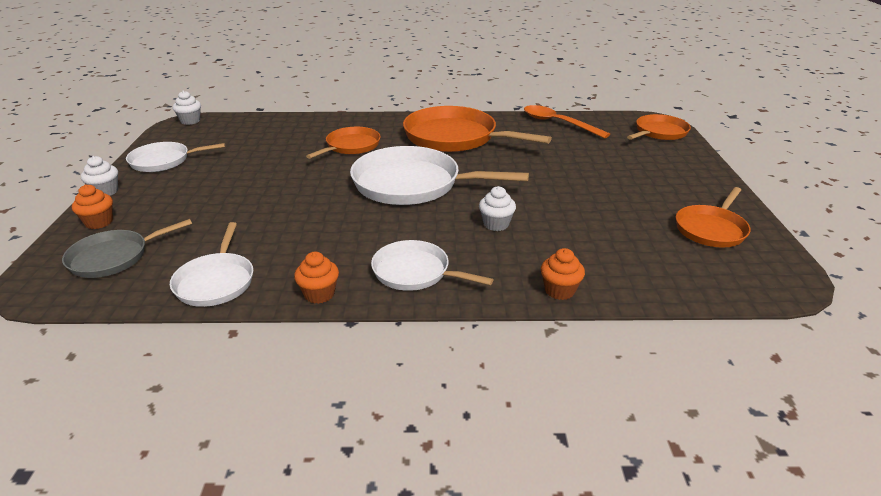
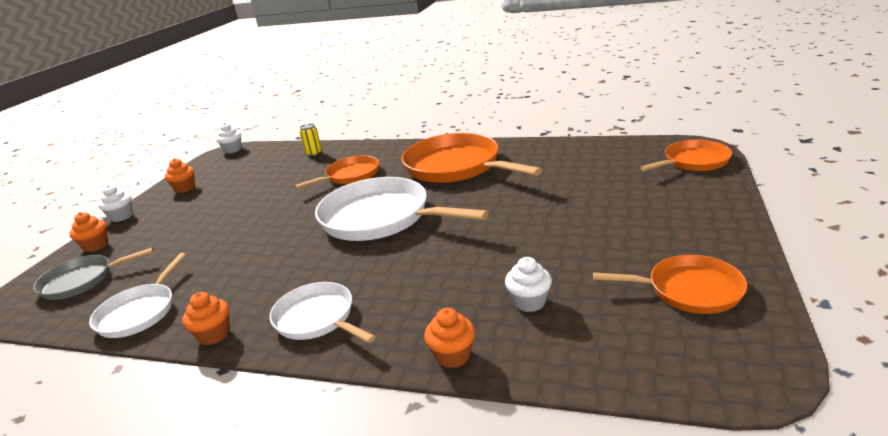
camera: 20 degrees right, 5 degrees down
(163, 161) = (185, 188): white pan -> orange cupcake
(293, 125) = (314, 153): none -> yellow can
(496, 224) = (435, 268): white cupcake -> white cupcake (529, 302)
(558, 123) = (577, 151): orange spoon -> none
(711, 229) = (689, 290): orange pan -> orange pan turned 135 degrees counterclockwise

